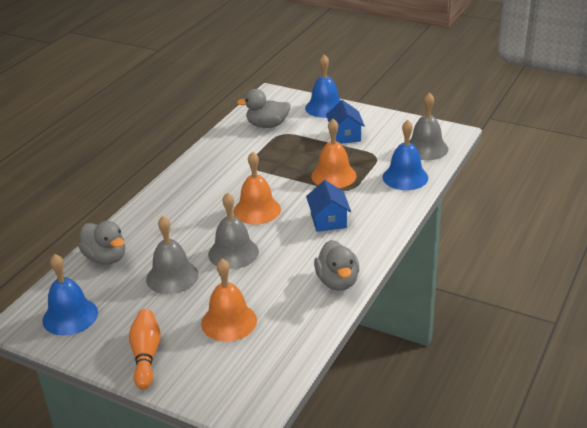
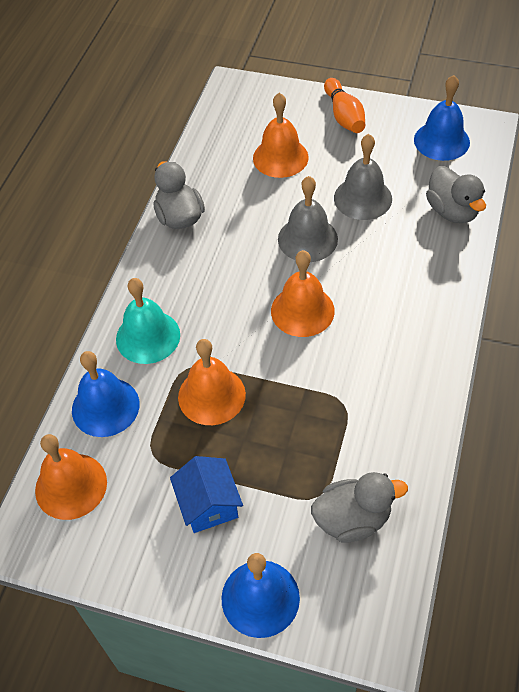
camera: 170 degrees right, 20 degrees up
(106, 258) = (452, 211): grey duck -> grey duck turned 150 degrees counterclockwise
(328, 220) = (204, 305): blue house -> none
(373, 207) = (148, 336): none -> turquoise bell
(426, 148) = (71, 486): grey bell -> orange bell

